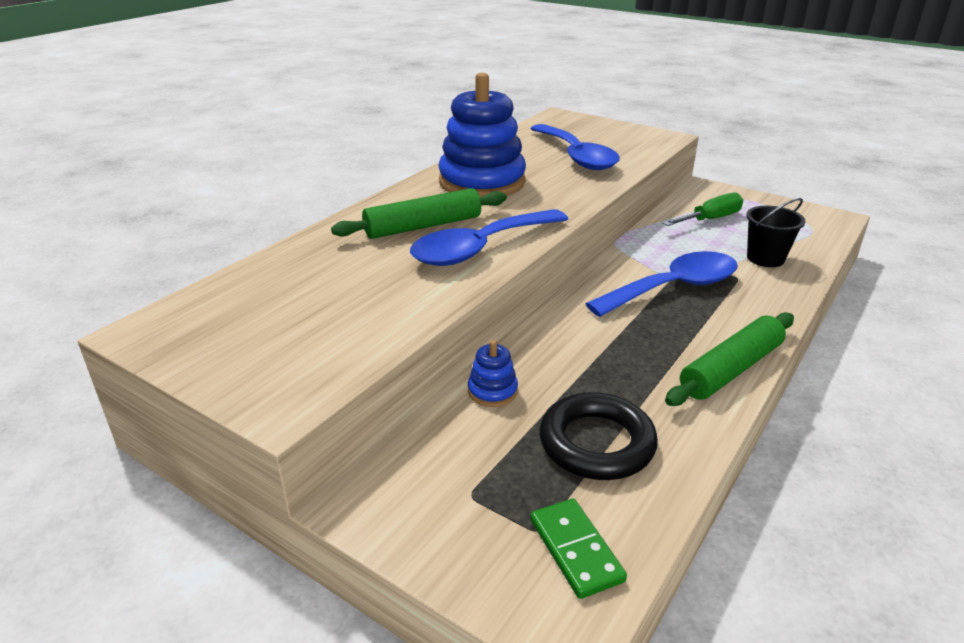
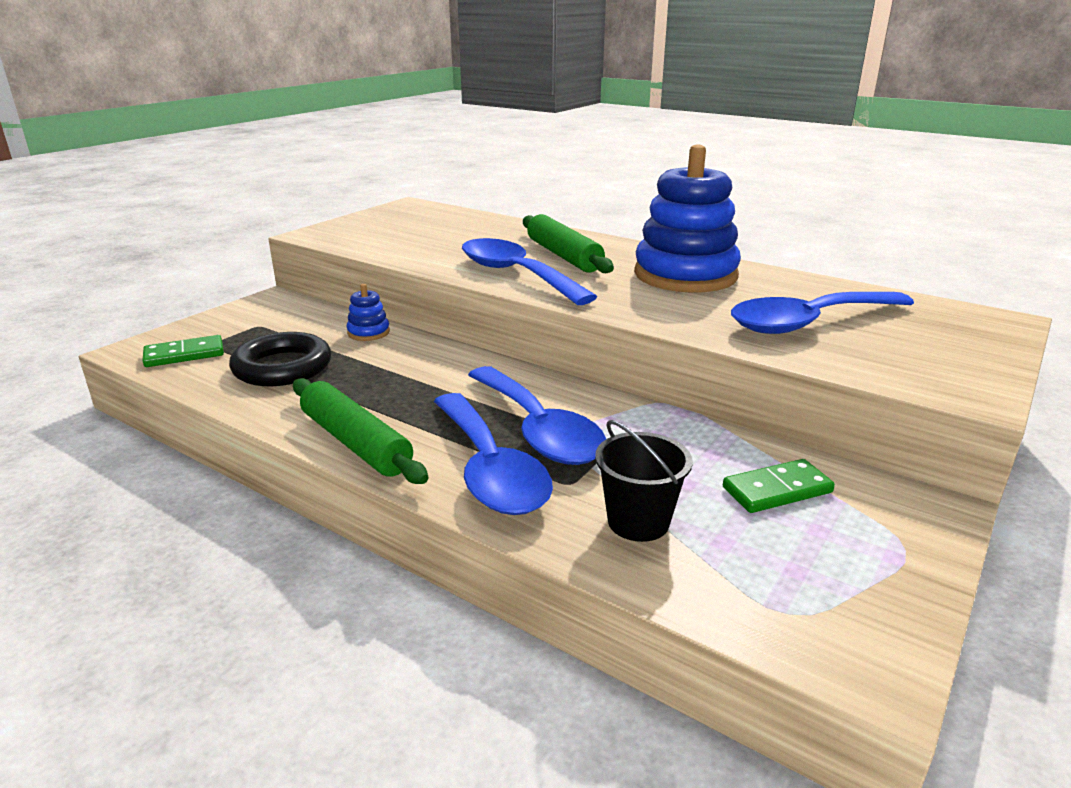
camera: 90 degrees right, 5 degrees down
(710, 219) = (777, 490): green screwdriver -> green domino
(737, 306) = (490, 469): none -> blue spoon

